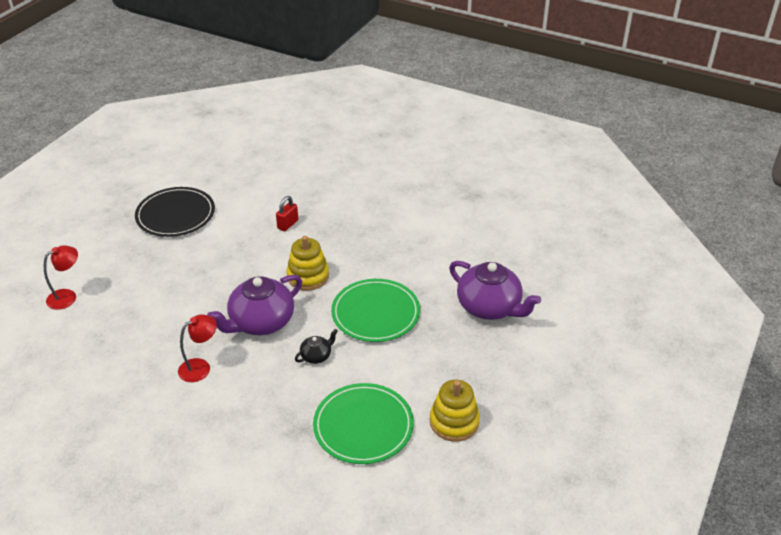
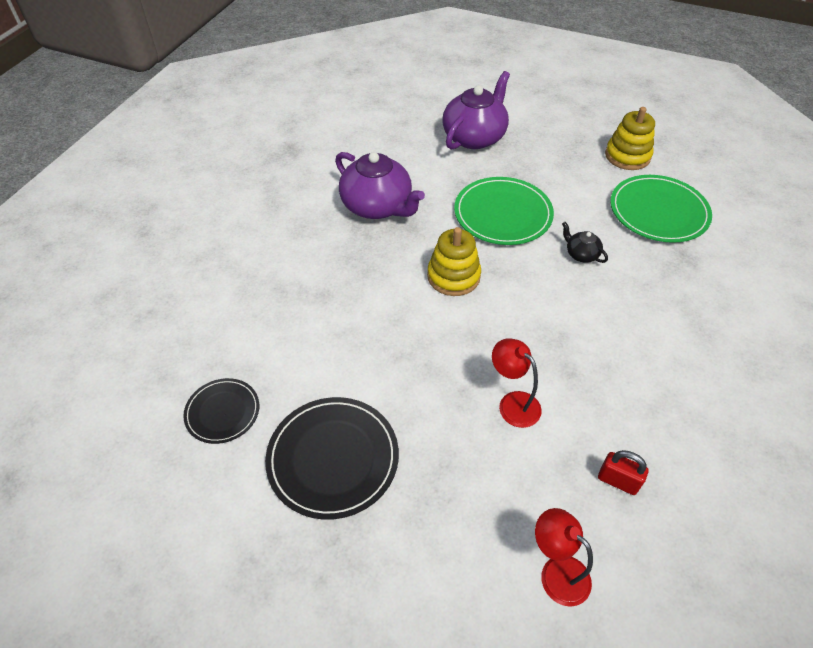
camera: 95 degrees left, 10 degrees up
(200, 367) = (636, 356): red lamp -> red lamp (513, 403)
(222, 174) = (222, 412): none -> black plate
(261, 322) = (544, 310): purple teapot -> purple teapot (377, 206)
(288, 224) = (352, 310): red padlock -> red padlock (618, 481)

